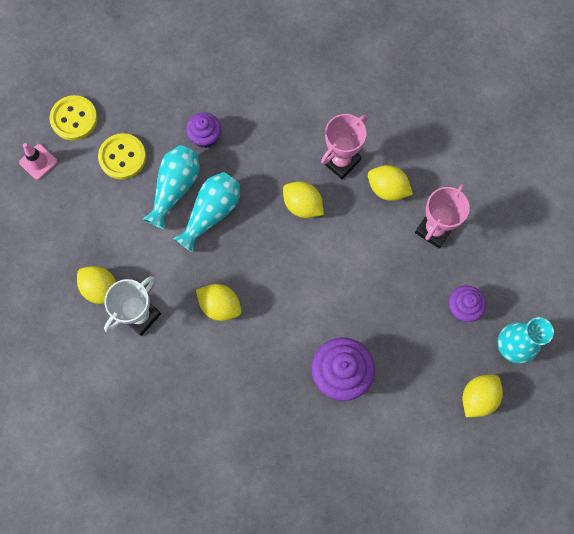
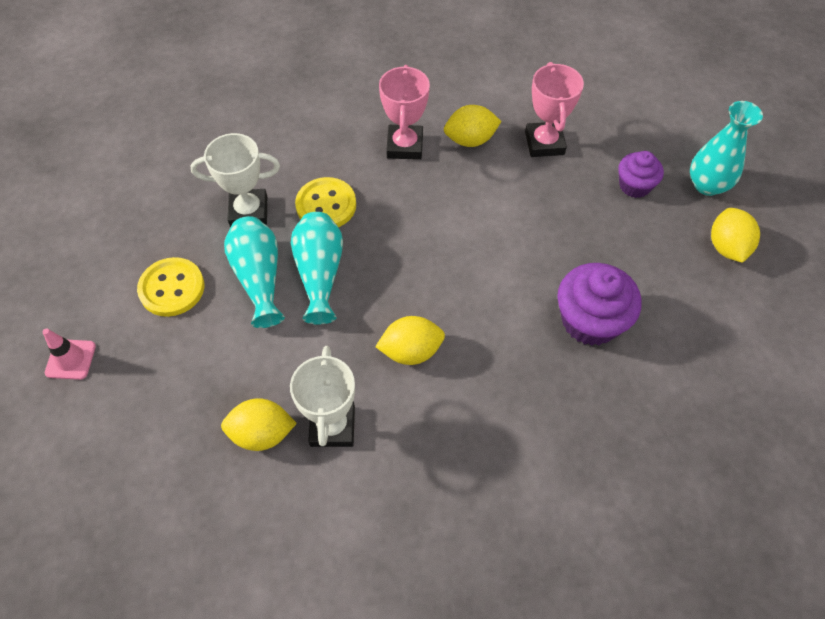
camera: 40 degrees left, 15 degrees down
(74, 119) = (81, 289): yellow button -> yellow button (326, 205)
(205, 136) = (249, 211): purple cupcake -> white trophy
(302, 205) = (405, 205): yellow lemon -> none

